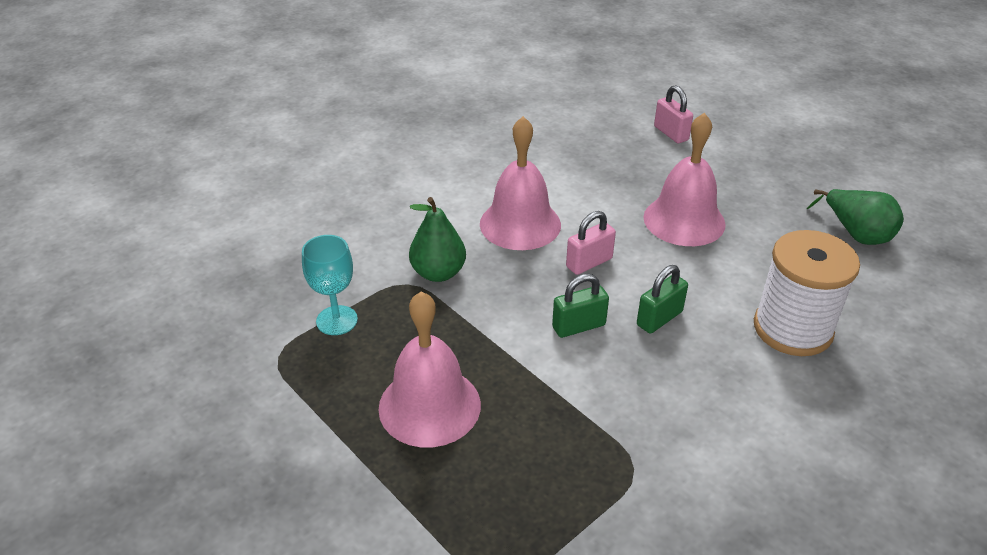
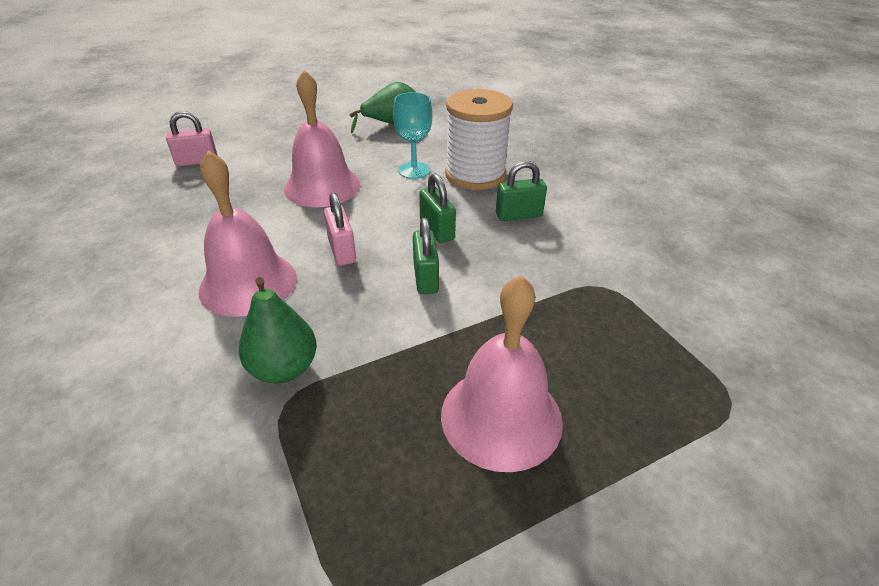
camera: 75 degrees left, 0 degrees up
(337, 320) = (312, 499): turquoise goblet -> turquoise goblet (414, 170)
(730, 380) = (518, 215): none -> green padlock

